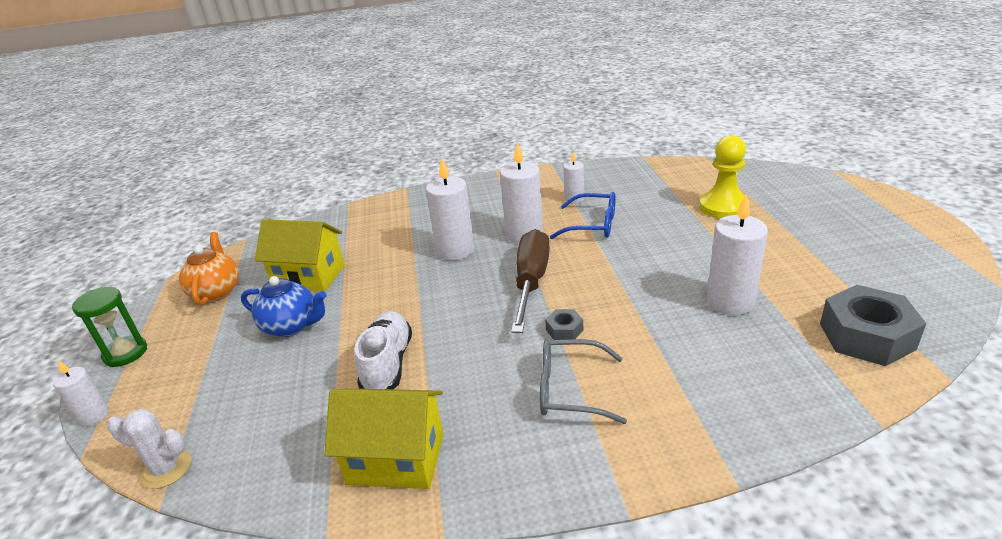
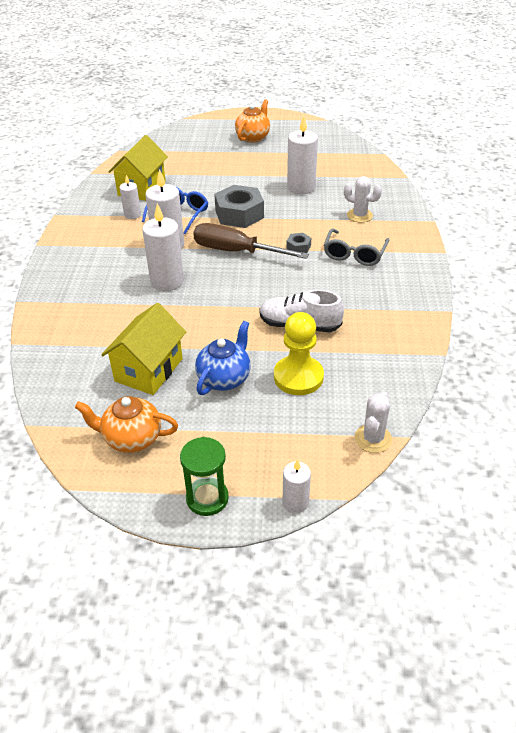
camera: 80 degrees left, 10 degrees up
(396, 459) = (391, 325): yellow house -> yellow house (141, 188)
(689, 378) = (359, 215): none -> white cactus
(723, 207) = (197, 163): yellow pawn -> yellow pawn (298, 377)
(841, 230) = (253, 137): none -> orange teapot
(866, 336) = (348, 161): grey nut -> grey nut (239, 214)

